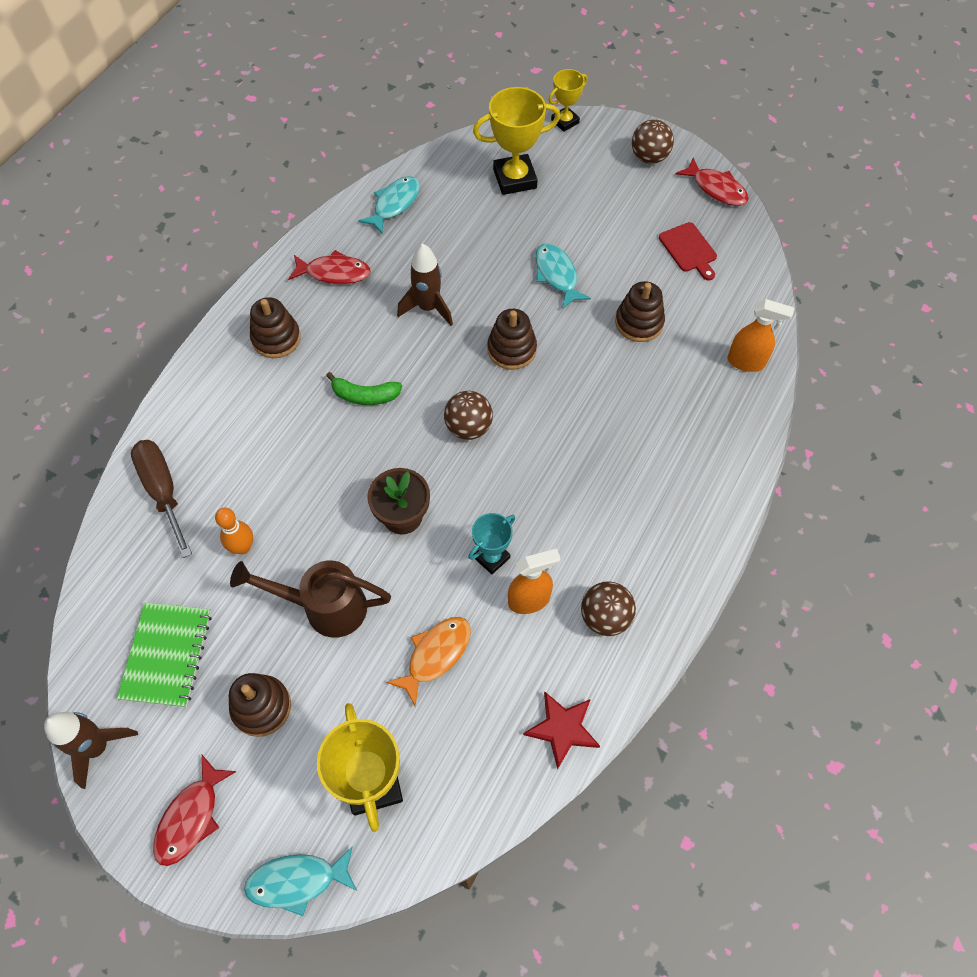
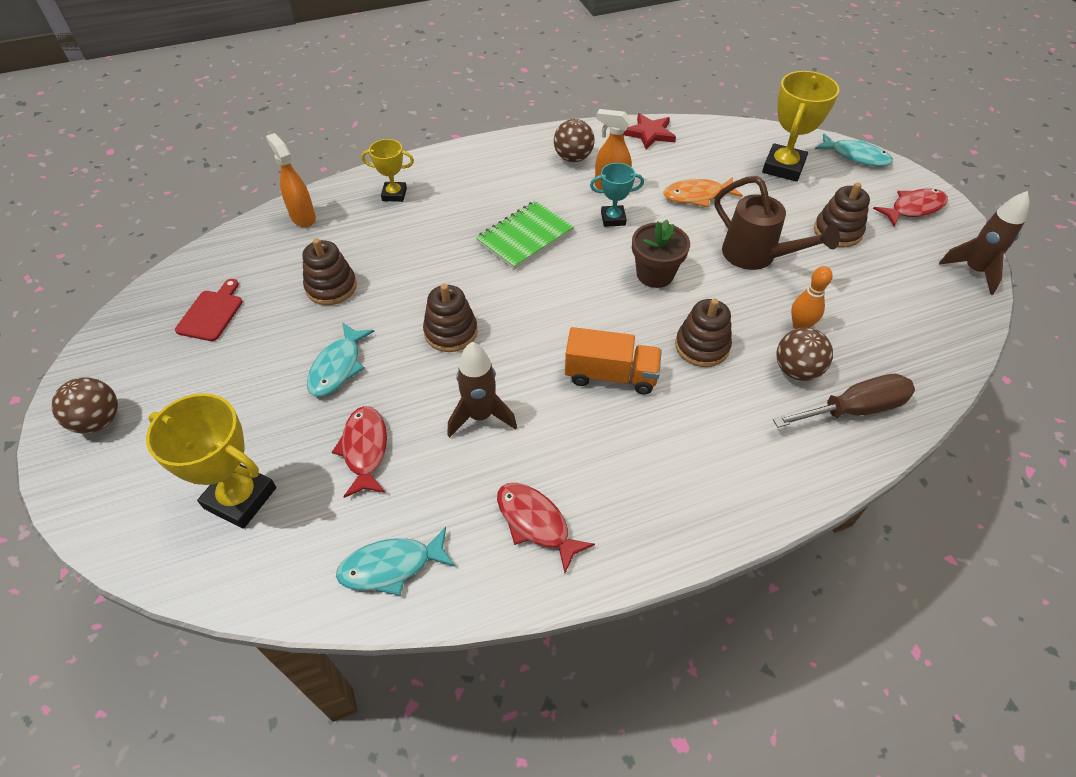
camera: 140 degrees left, 10 degrees down
(163, 491) = (854, 409): brown screwdriver -> brown screwdriver turned 120 degrees counterclockwise
(167, 655) = (898, 293): green notebook -> green notebook (525, 237)
(276, 338) = (655, 487): brown stacking toy -> brown stacking toy (702, 346)
(365, 395) = (610, 375): green banana -> orange truck
(468, 427) = (548, 299): brown ball -> brown ball (796, 370)
(565, 121) = (95, 533): yellow trophy -> yellow trophy (394, 194)
(716, 189) = (106, 347): red fish -> red fish (365, 449)

